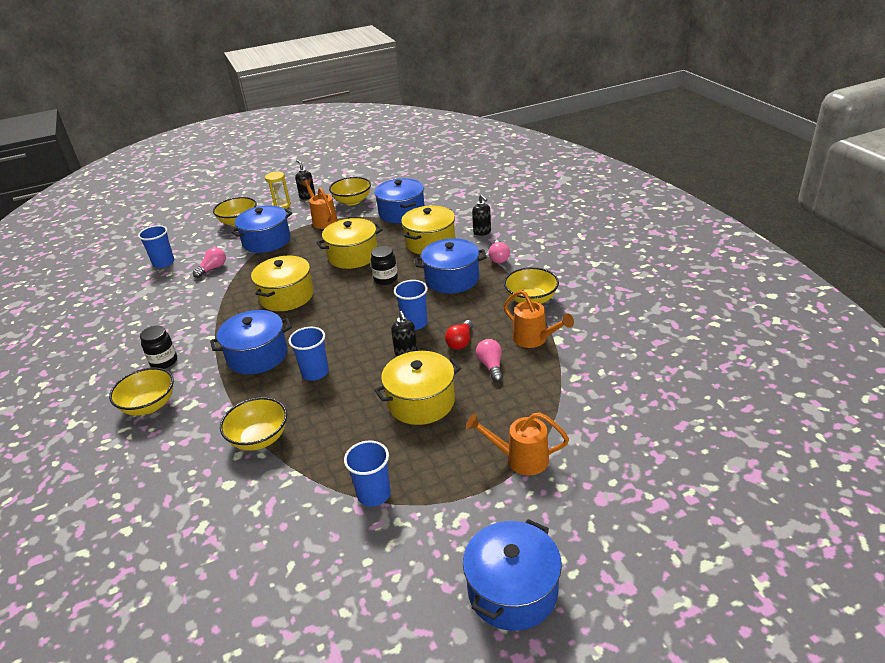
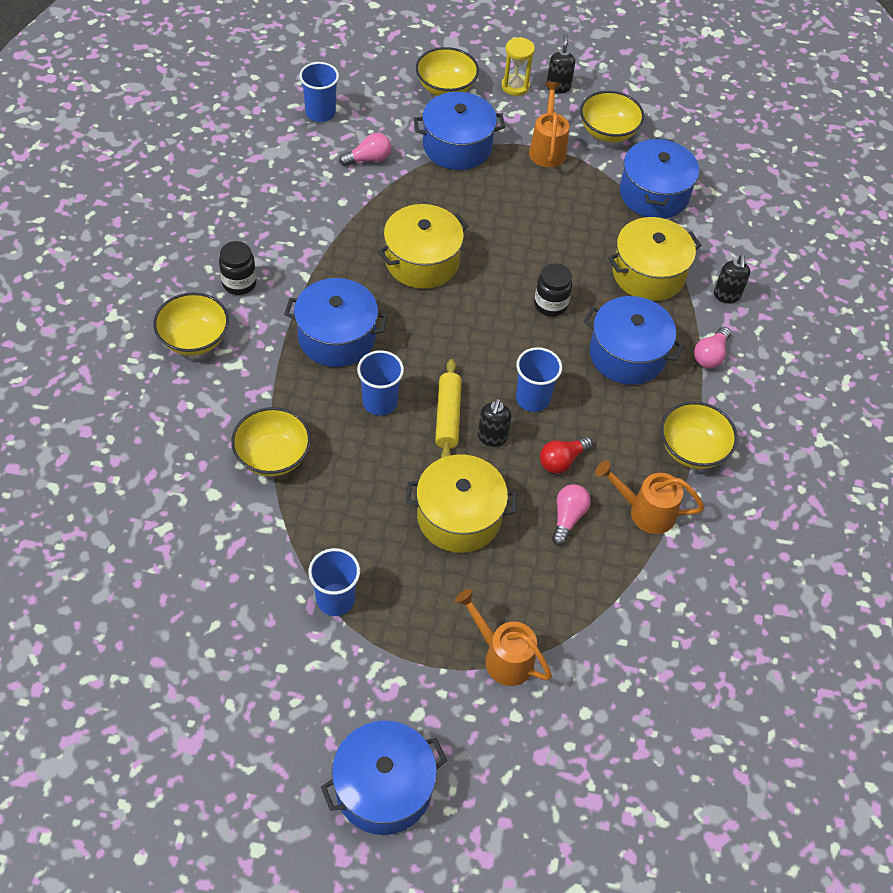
camera: 25 degrees right, 20 degrees up
(353, 256) = (540, 239): yellow pot -> none
(368, 357) = (448, 416): none -> yellow rolling pin
(534, 339) = (645, 511): orange watering can -> orange watering can turned 120 degrees clockwise

